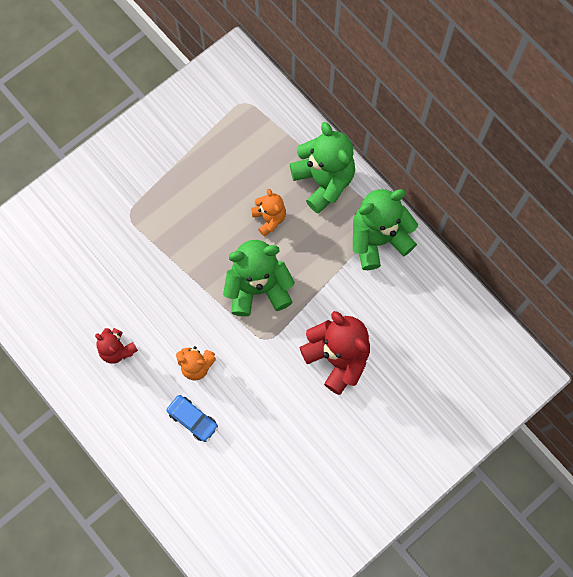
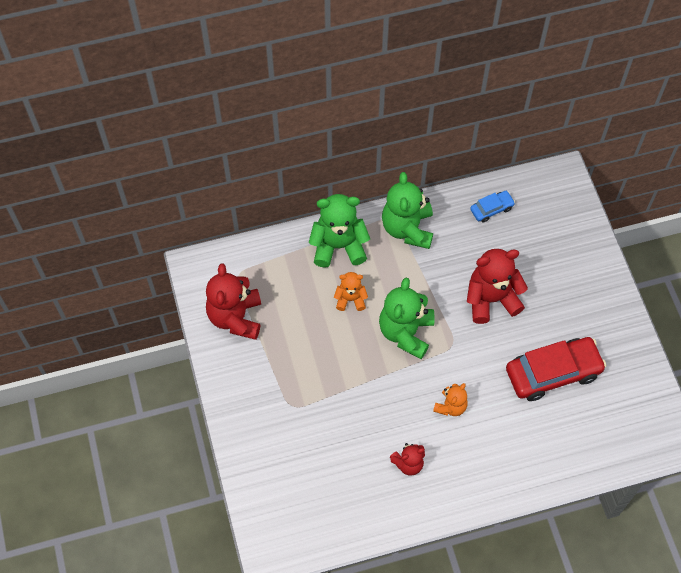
camera: 65 degrees left, 10 degrees down
(193, 419) = (495, 427): blue car -> blue car (491, 209)
(198, 121) = (236, 317): none -> red teddy bear
(282, 455) = (553, 372): none -> red car

